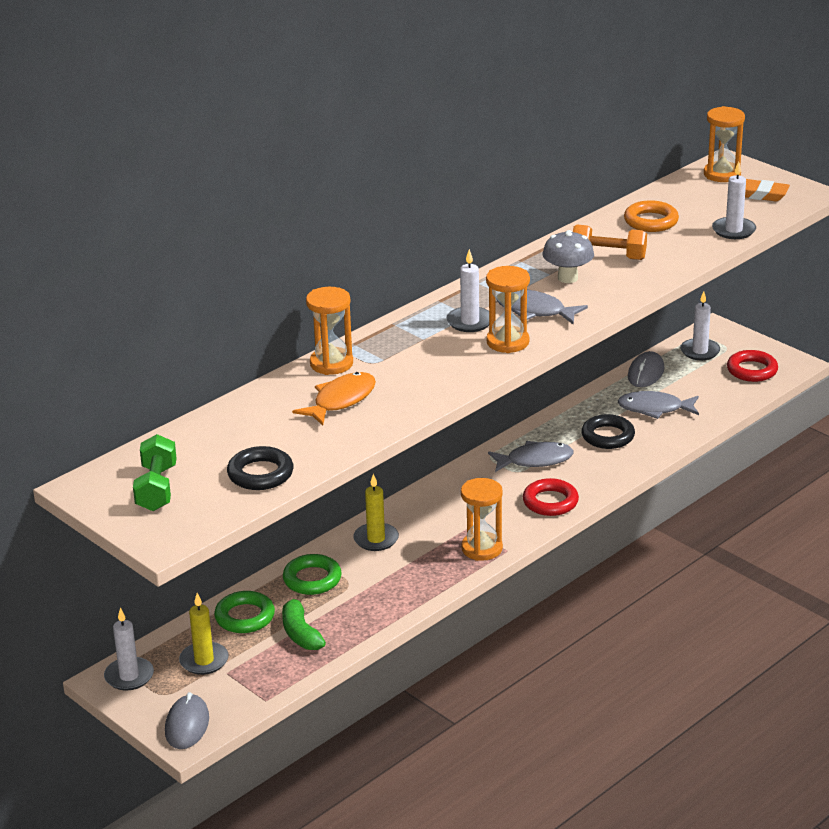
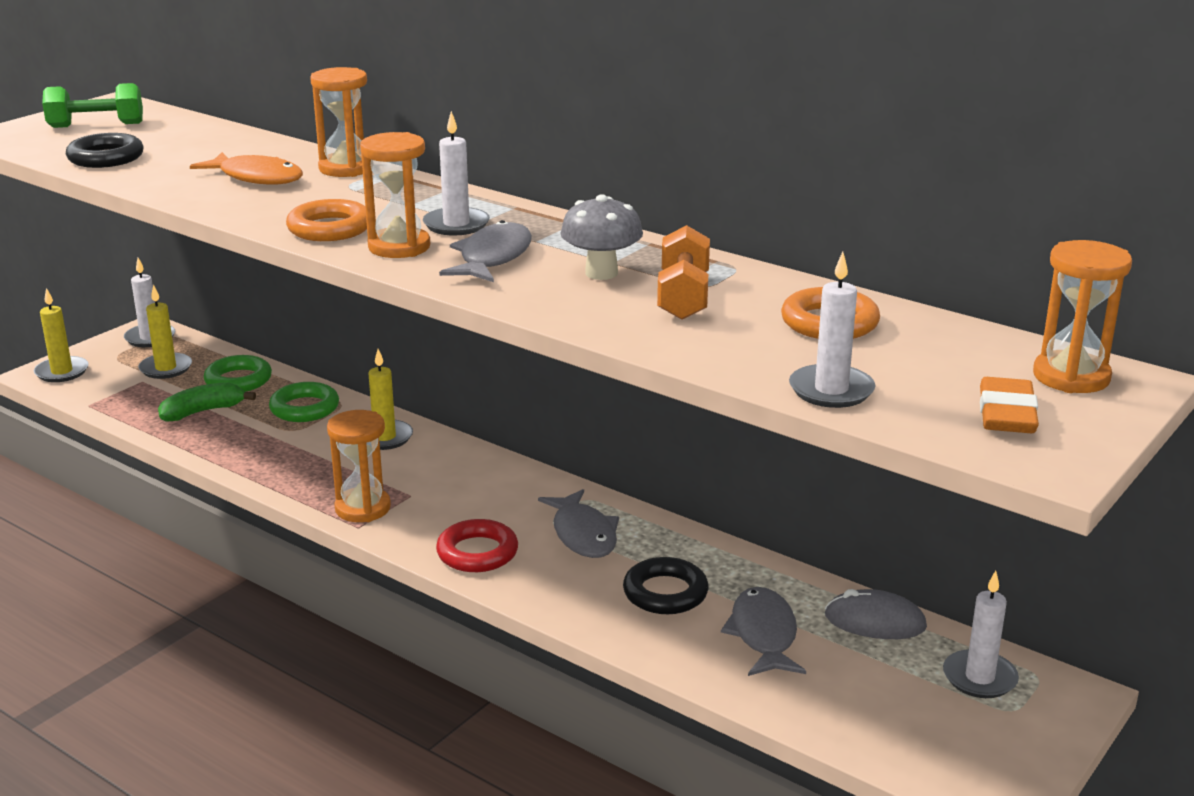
camera: 80 degrees right, 5 degrees down
(187, 725) = (62, 372): grey mouse -> yellow candle
(465, 367) = (330, 228): none -> orange ring
(752, 370) = (943, 742): red ring -> none

